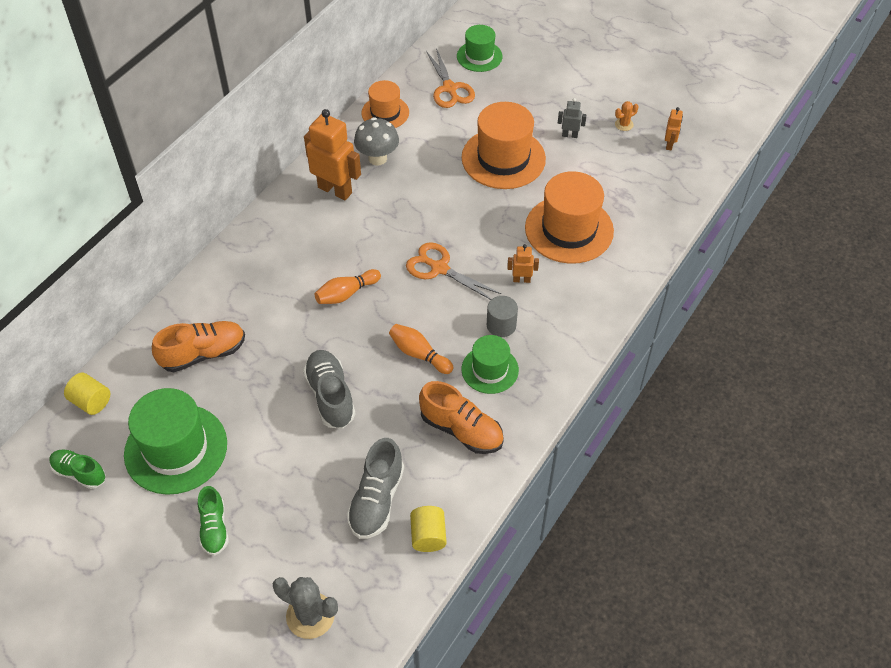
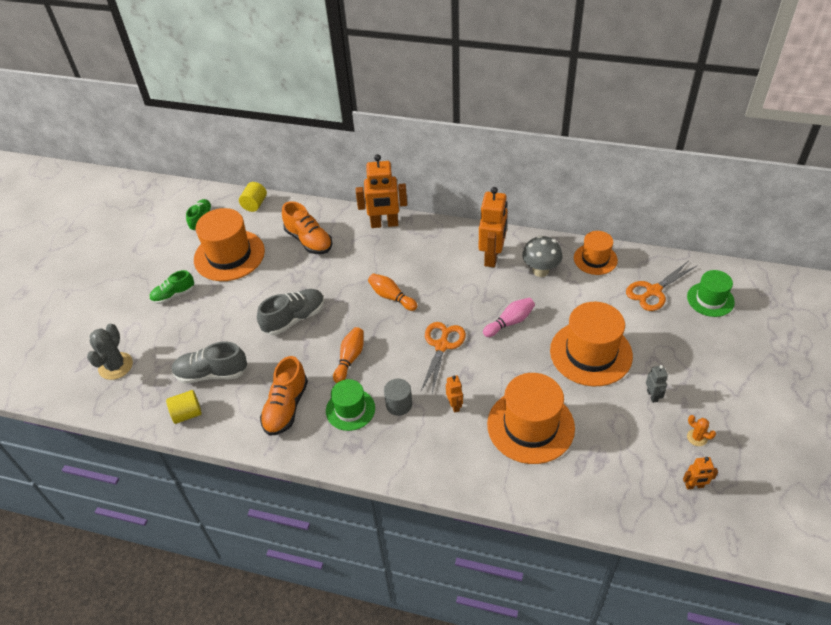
camera: 75 degrees right, 5 degrees down
(176, 449) = (229, 255): green hat -> orange hat
(222, 270) = (384, 224): none -> orange robot
(435, 204) = (510, 322): none -> pink bowling pin

